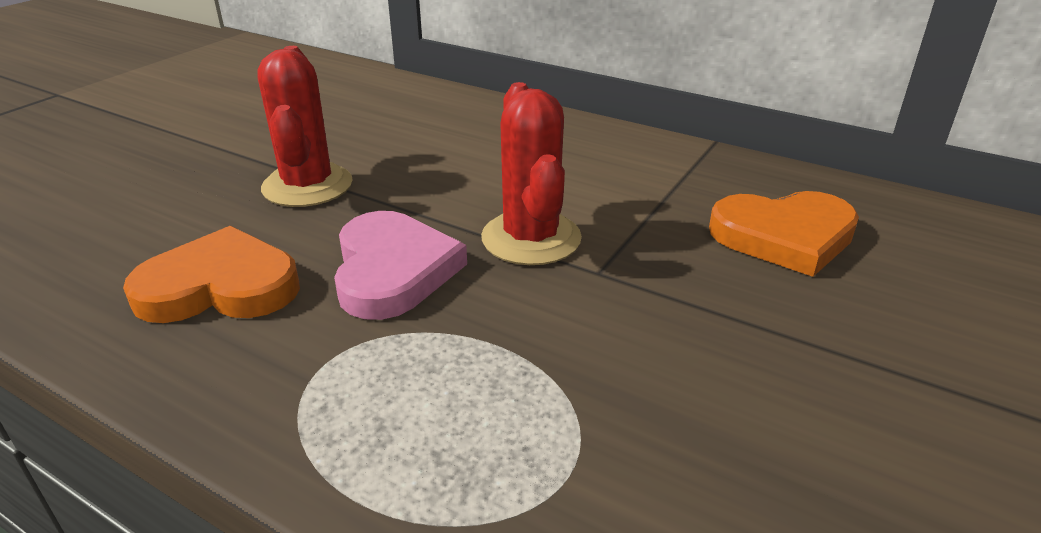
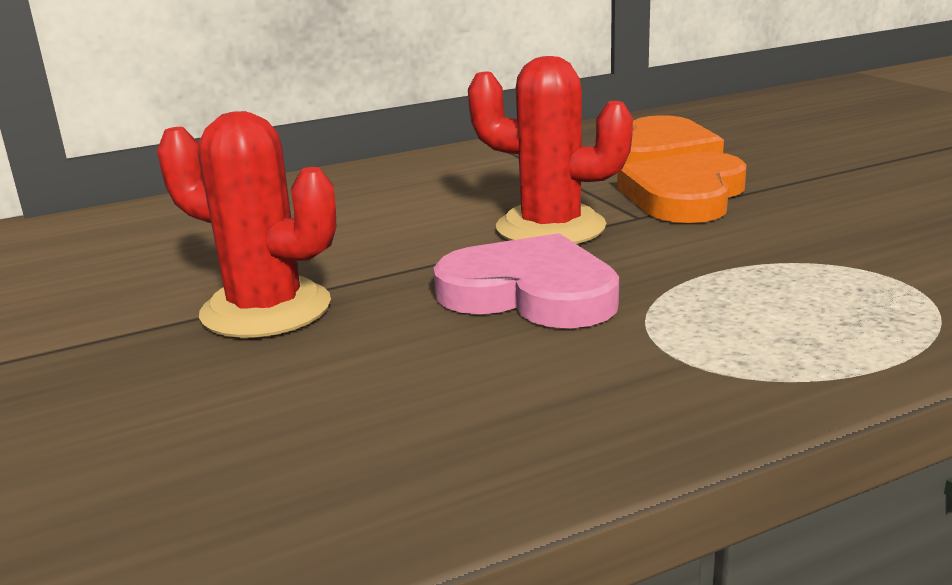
camera: 55 degrees left, 10 degrees down
(220, 286) = (442, 391): orange heart -> orange heart (684, 196)

